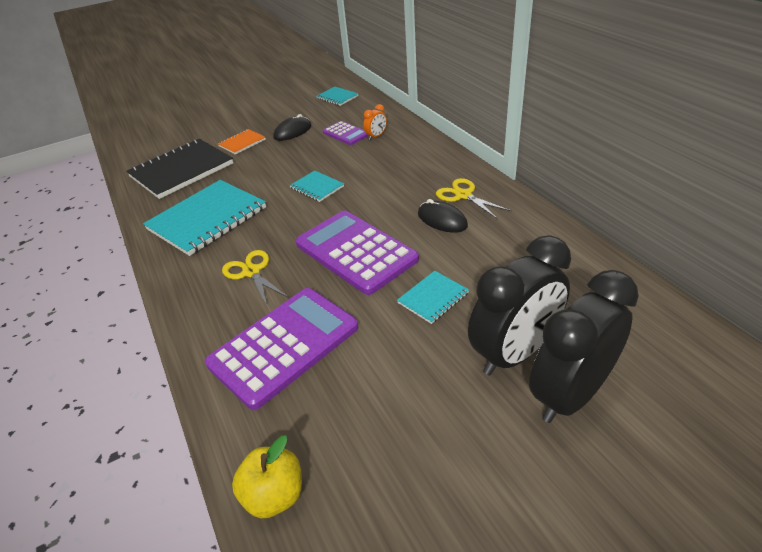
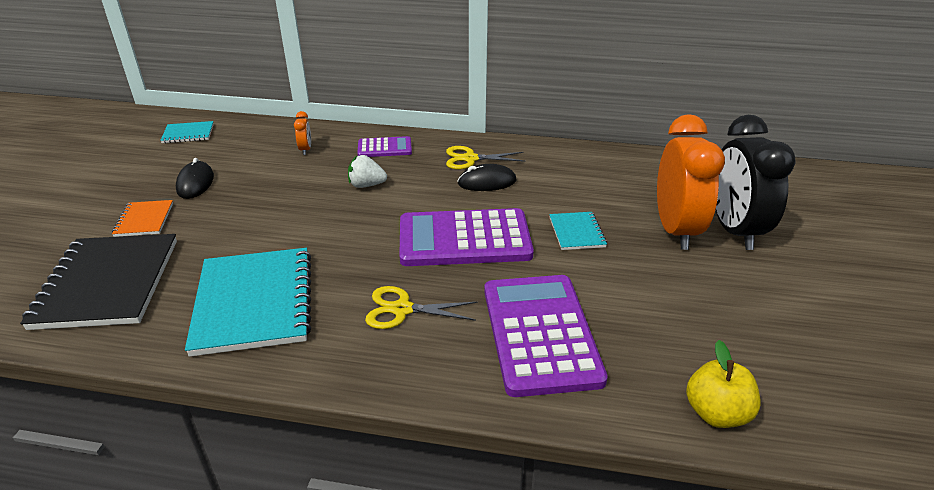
camera: 55 degrees left, 5 degrees down
(317, 187) = (328, 214): turquoise notebook -> none
(345, 133) = (266, 160): purple calculator -> purple calculator (384, 148)
(367, 179) = (366, 185): none -> white strawberry
(514, 353) = (676, 230): black clock -> orange clock

